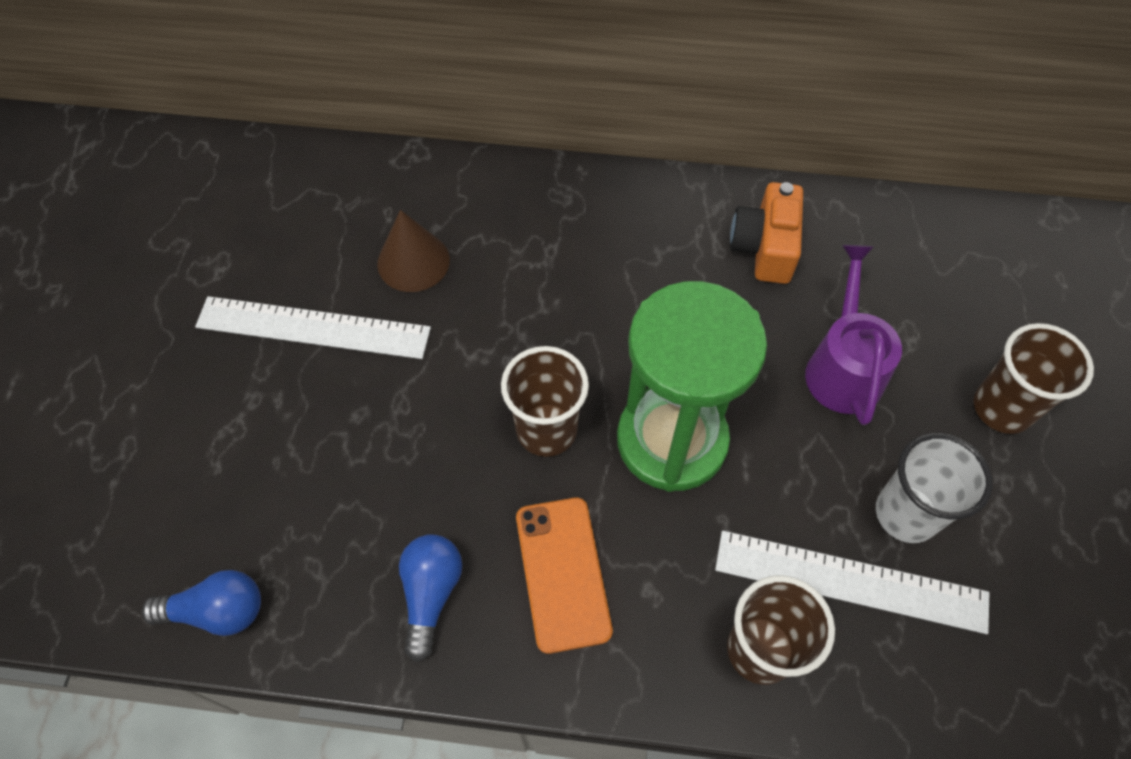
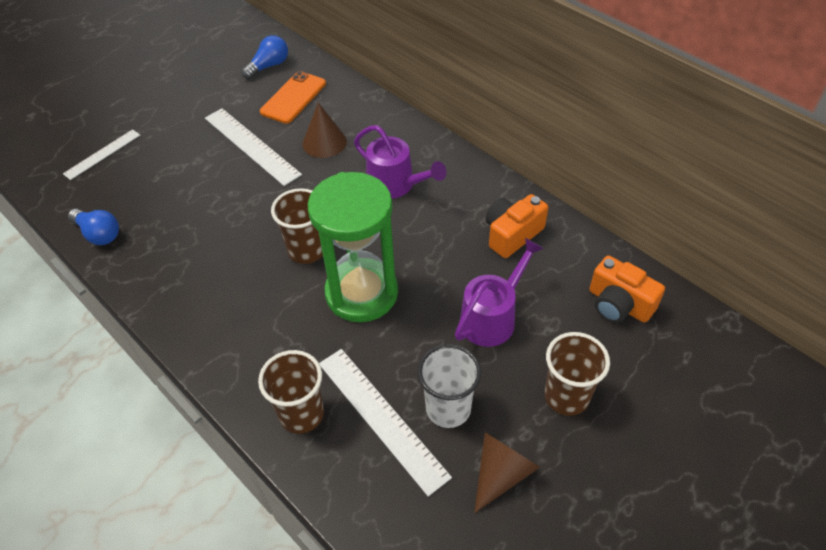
camera: 40 degrees right, 10 degrees down
(83, 484) = (102, 154): none -> white ruler
(431, 594) = (184, 285): blue light bulb -> blue light bulb (269, 66)
(562, 573) = (247, 315): orange phone -> orange phone (293, 98)
(568, 266) = (396, 185): none -> purple watering can
(949, 262) = (619, 304): none -> orange camera
(1027, 546) = (501, 473): none -> brown cone

